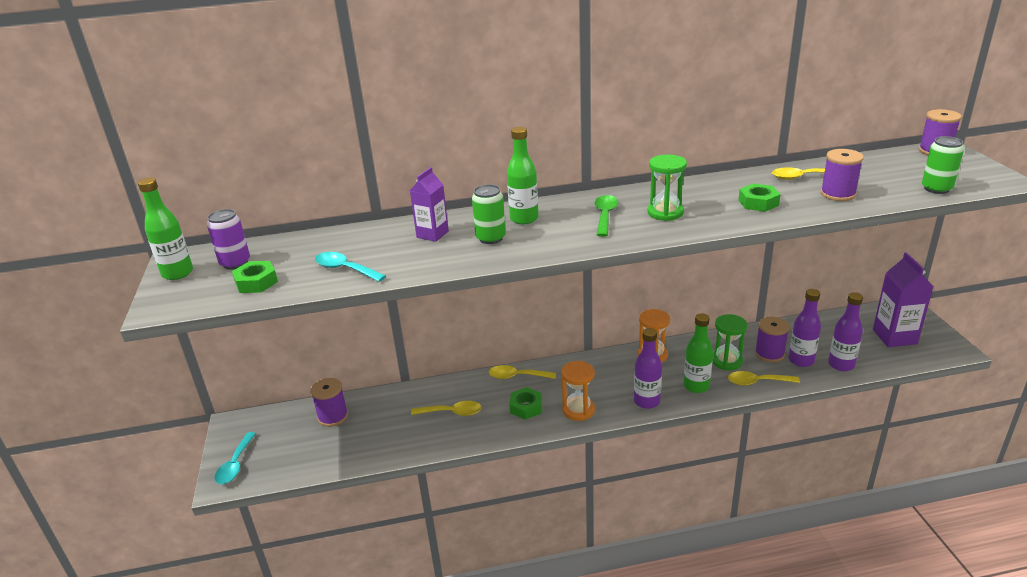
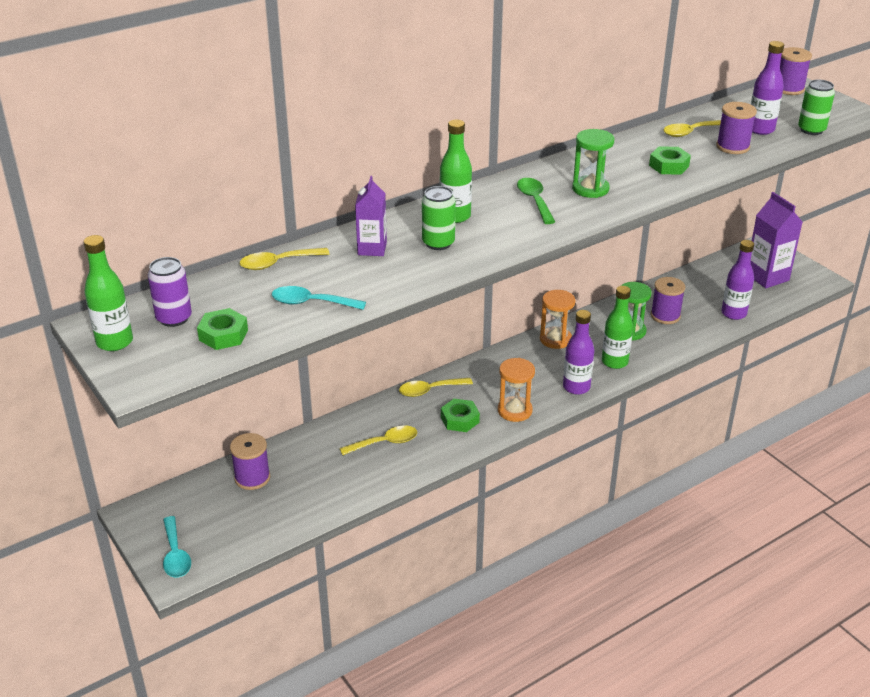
camera: 25 degrees left, 5 degrees up
(757, 382) = (668, 346): yellow spoon -> yellow spoon (278, 263)
(801, 360) = (697, 316): purple bottle -> purple bottle (760, 129)

